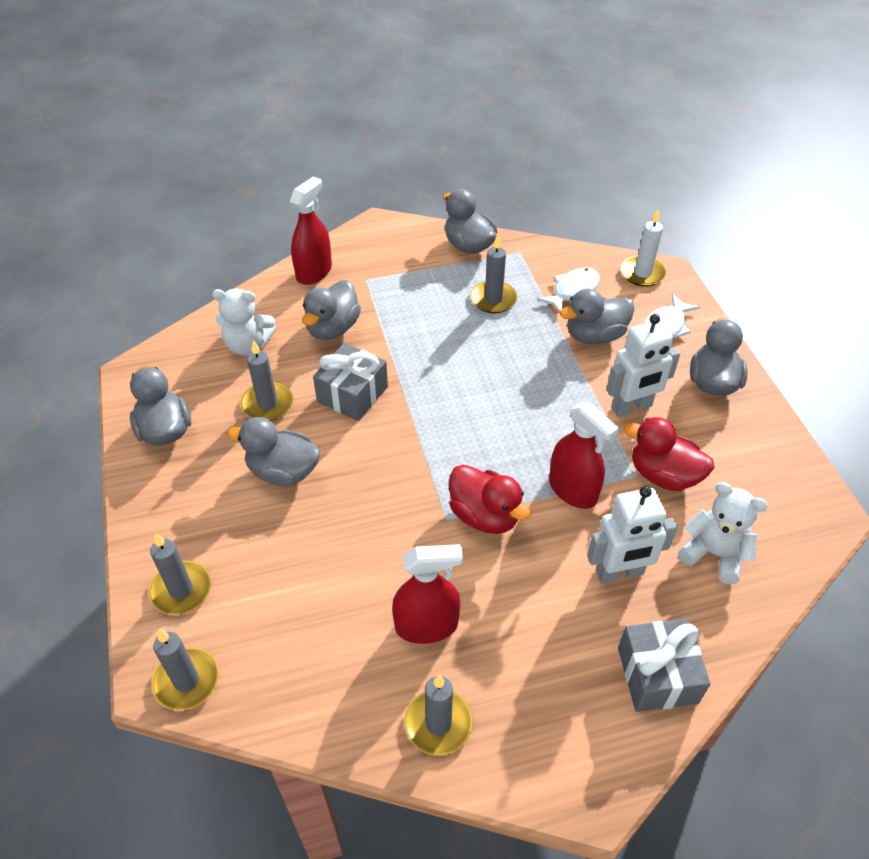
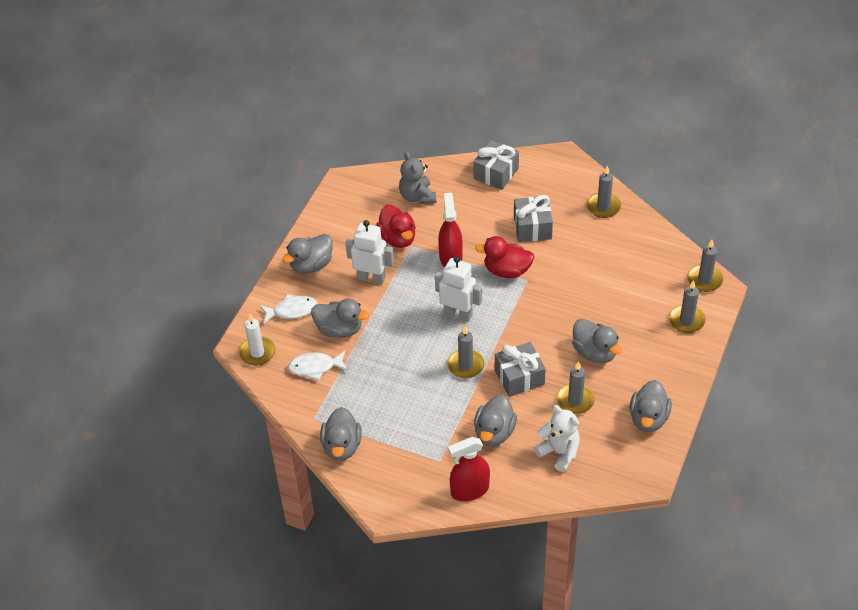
camera: 140 degrees left, 0 degrees up
(332, 328) = (494, 432): grey duck -> grey duck turned 135 degrees clockwise
(426, 626) = (578, 242): red spray bottle -> none
(484, 515) = (507, 271): red duck -> red duck turned 75 degrees counterclockwise
(493, 299) = (372, 392): grey candle -> grey candle (465, 365)
(512, 608) = (532, 227): none -> grey gift
(619, 573) = (469, 213): white robot -> white robot (458, 314)
(714, 554) = (417, 196): white teddy bear -> grey teddy bear

